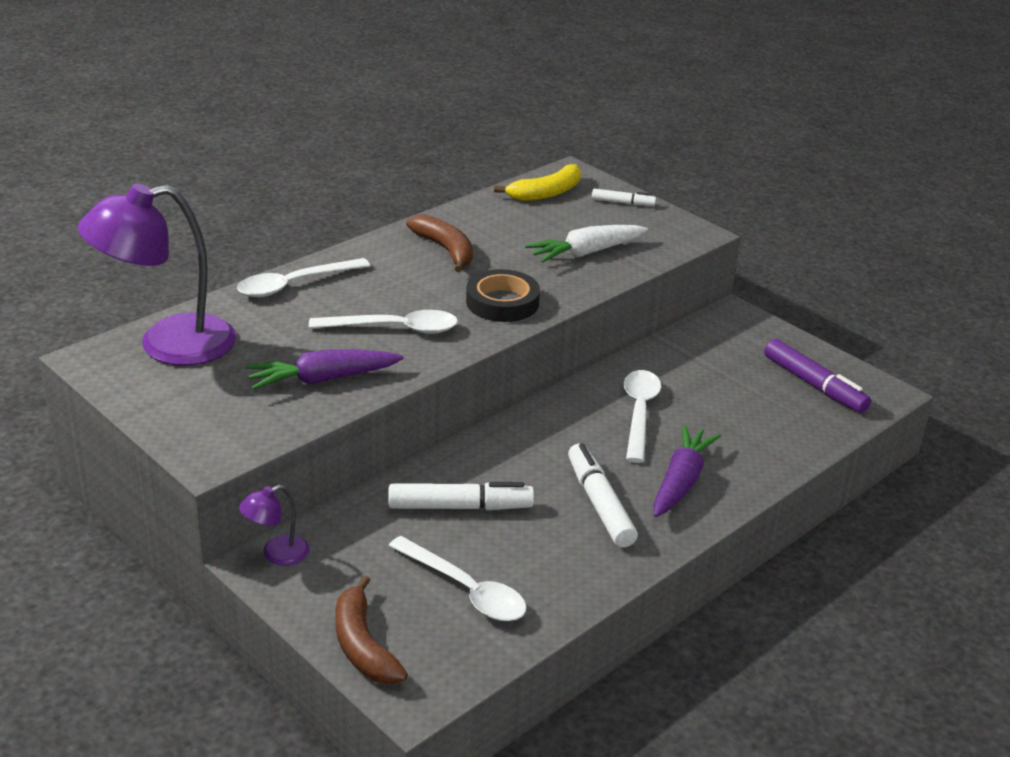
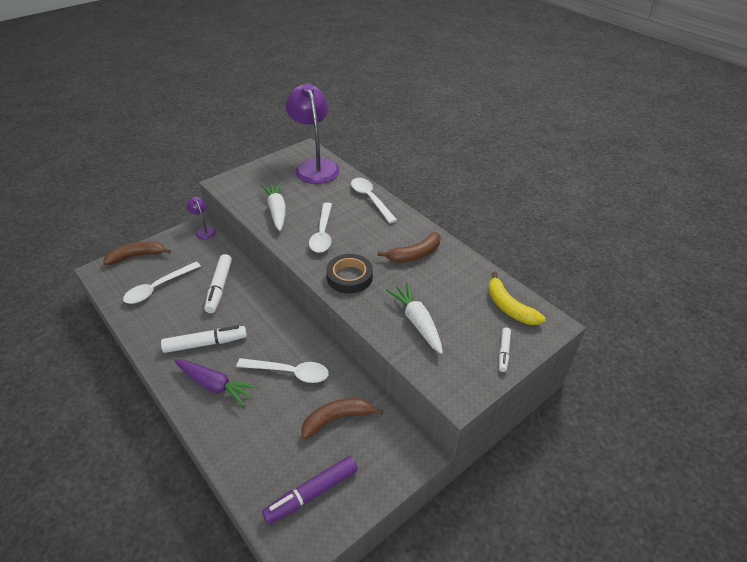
camera: 95 degrees right, 10 degrees up
(323, 379) = (277, 211): purple carrot -> white carrot
(705, 370) = (337, 419): none -> brown banana

